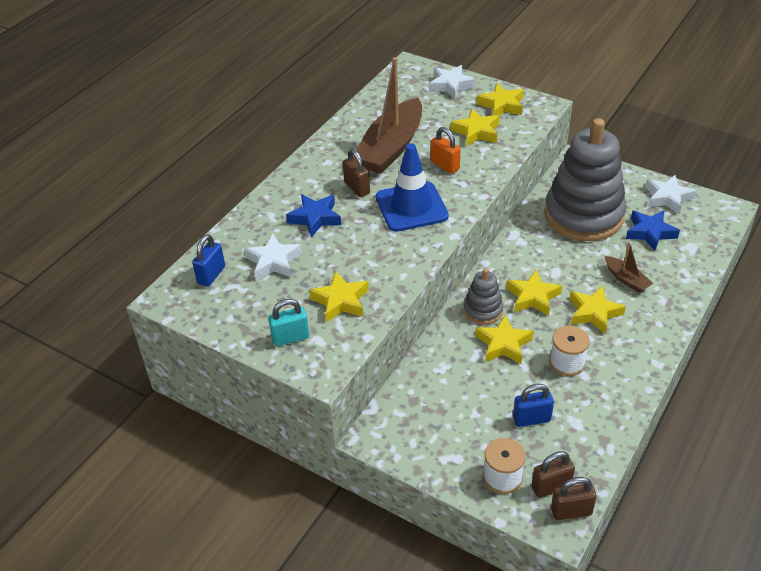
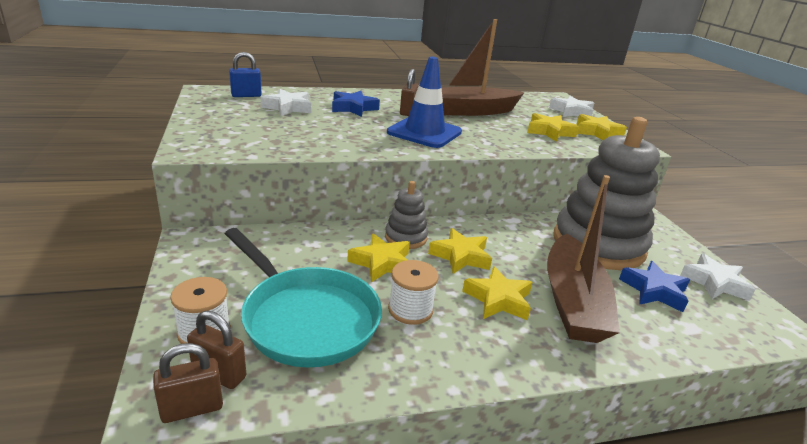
camera: 40 degrees right, 15 degrees down
(290, 338) = (214, 131): turquoise padlock -> none
(340, 301) = (279, 136): yellow star -> none
(445, 166) = (491, 131): orange padlock -> none
(531, 419) = (306, 318): blue padlock -> turquoise pan
(571, 511) = (192, 408): brown padlock -> brown padlock turned 60 degrees counterclockwise
(626, 279) = (572, 302): brown boat -> brown boat, size x2.19

